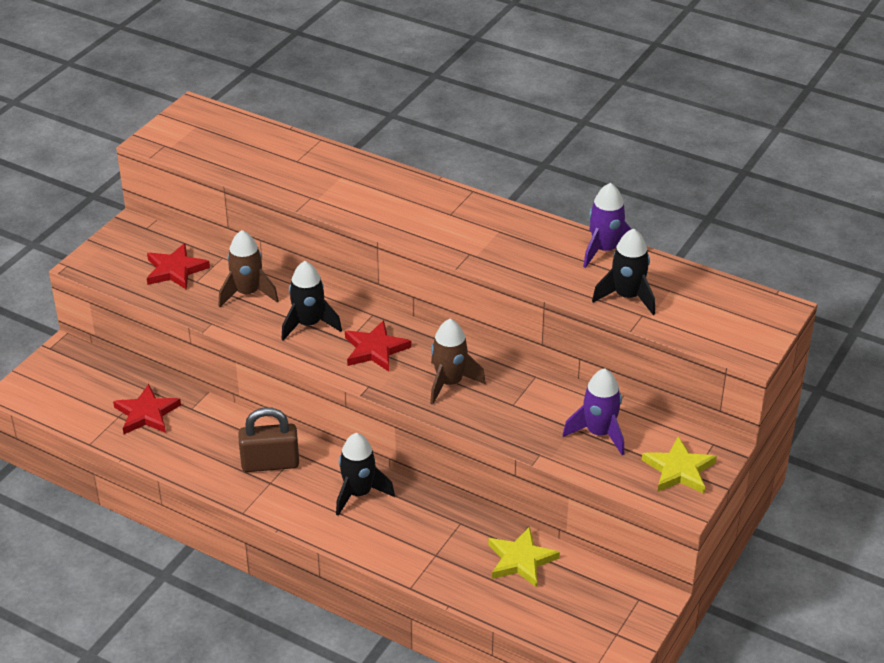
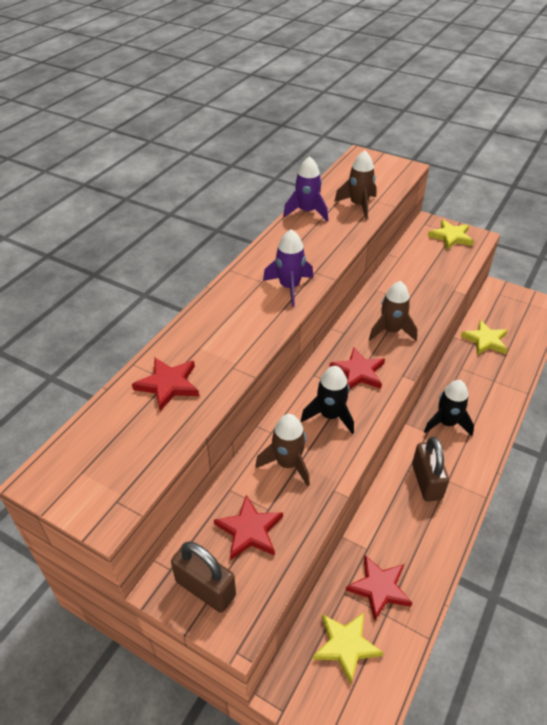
camera: 90 degrees left, 5 degrees up
(95, 387) = (346, 646): none -> yellow star
(124, 247) = (205, 588): none -> brown padlock
(290, 161) = (168, 384): none -> red star
(599, 433) = (427, 265): purple rocket -> purple rocket (289, 287)
(627, 297) = (358, 205): black rocket -> brown rocket

